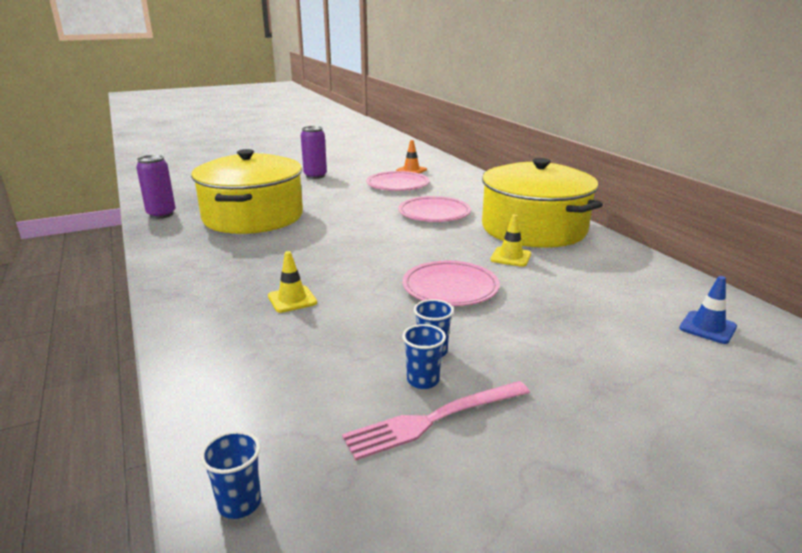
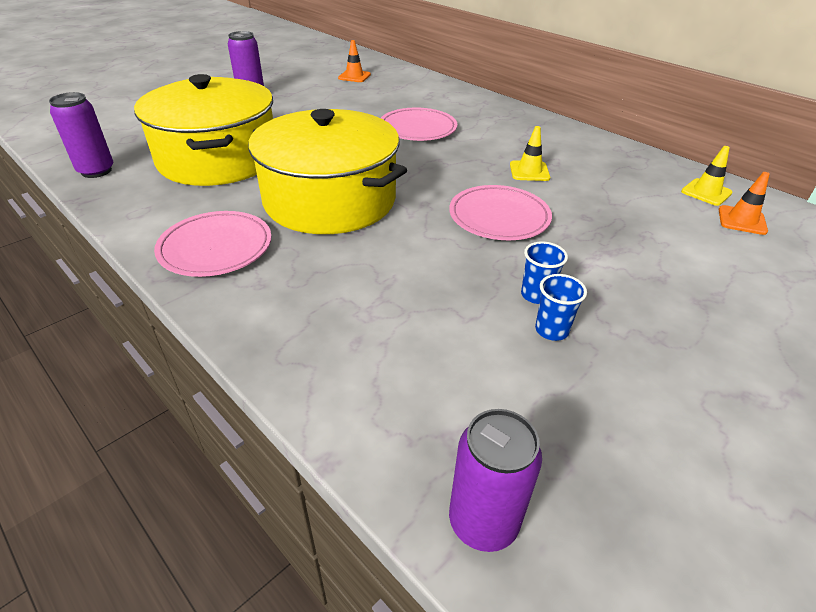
camera: 20 degrees left, 15 degrees up
(239, 503) = (483, 522): blue cup -> purple can
(292, 299) = (348, 261): yellow traffic cone -> yellow traffic cone (706, 192)
(397, 185) = (353, 97): pink plate -> pink plate (216, 248)
(433, 419) = (593, 372): pink fork -> none
(533, 228) = (526, 134): yellow pot -> yellow pot (330, 200)
(707, 327) = (742, 220): blue traffic cone -> orange traffic cone

